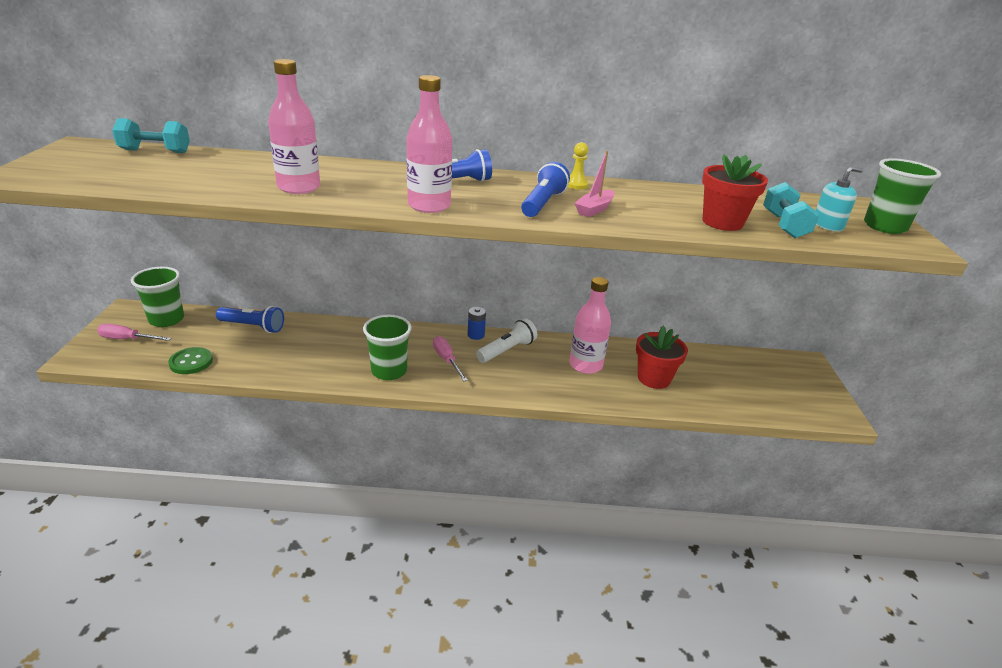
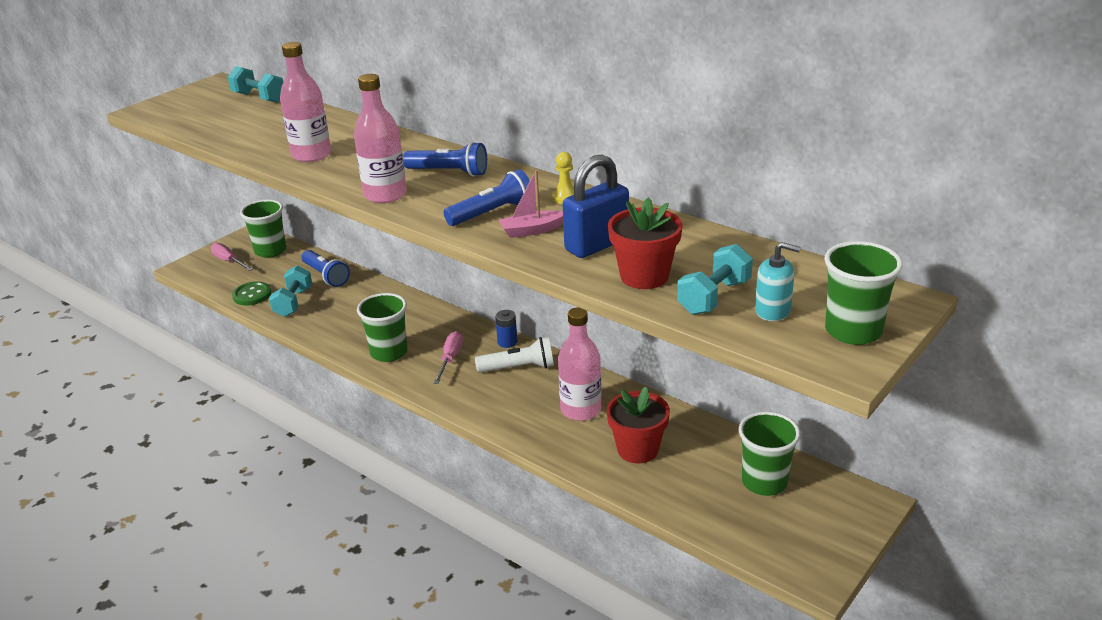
camera: 40 degrees right, 0 degrees up
(245, 357) = (293, 302): none -> turquoise dumbbell
(655, 210) = (597, 245): none -> blue padlock
(745, 371) = (764, 482): none -> green cup

